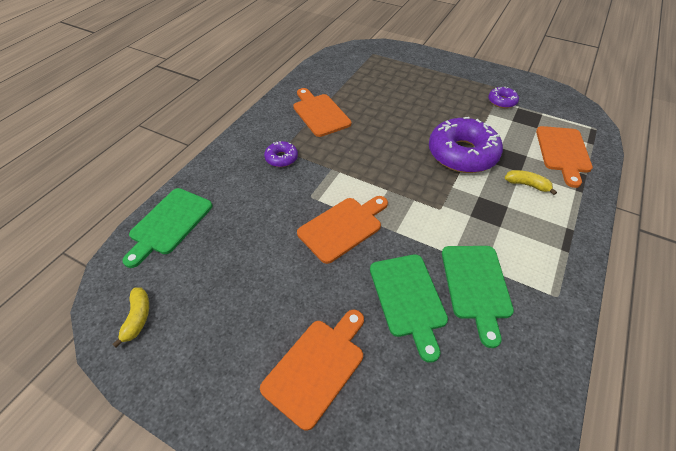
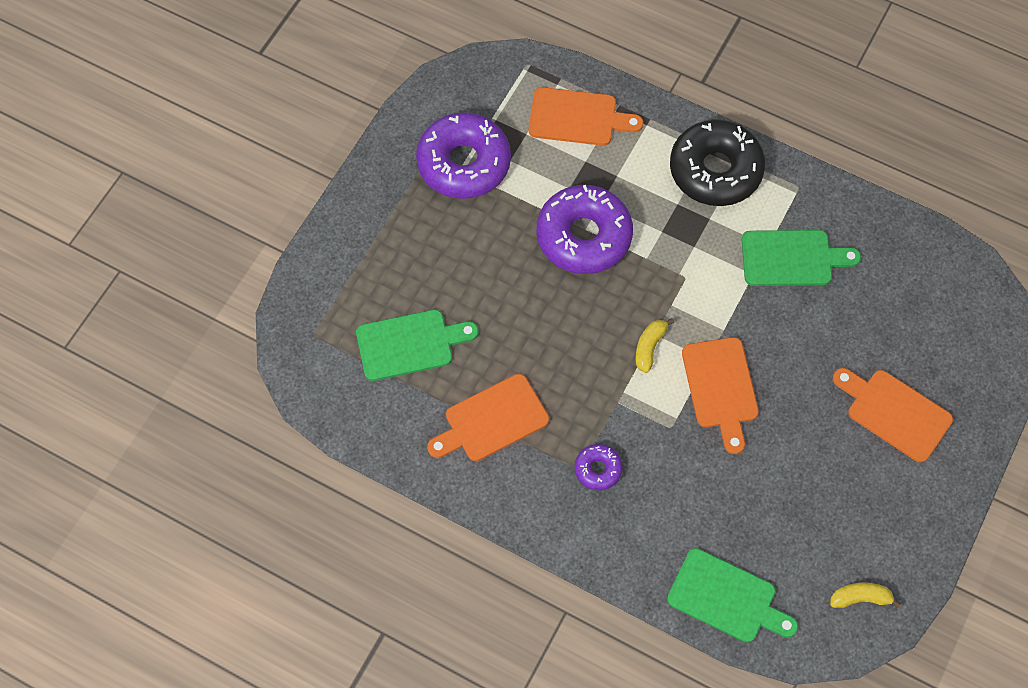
camera: 90 degrees left, 15 degrees up
(343, 227) = (720, 388): orange cutting board -> orange cutting board turned 150 degrees counterclockwise
(408, 299) = (813, 325): green cutting board -> green cutting board (410, 344)
(502, 101) = (464, 163): purple donut -> purple donut, size x2.15
(527, 185) = (640, 174): yellow banana -> yellow banana (649, 347)
(550, 232) = (715, 170): none -> black donut

